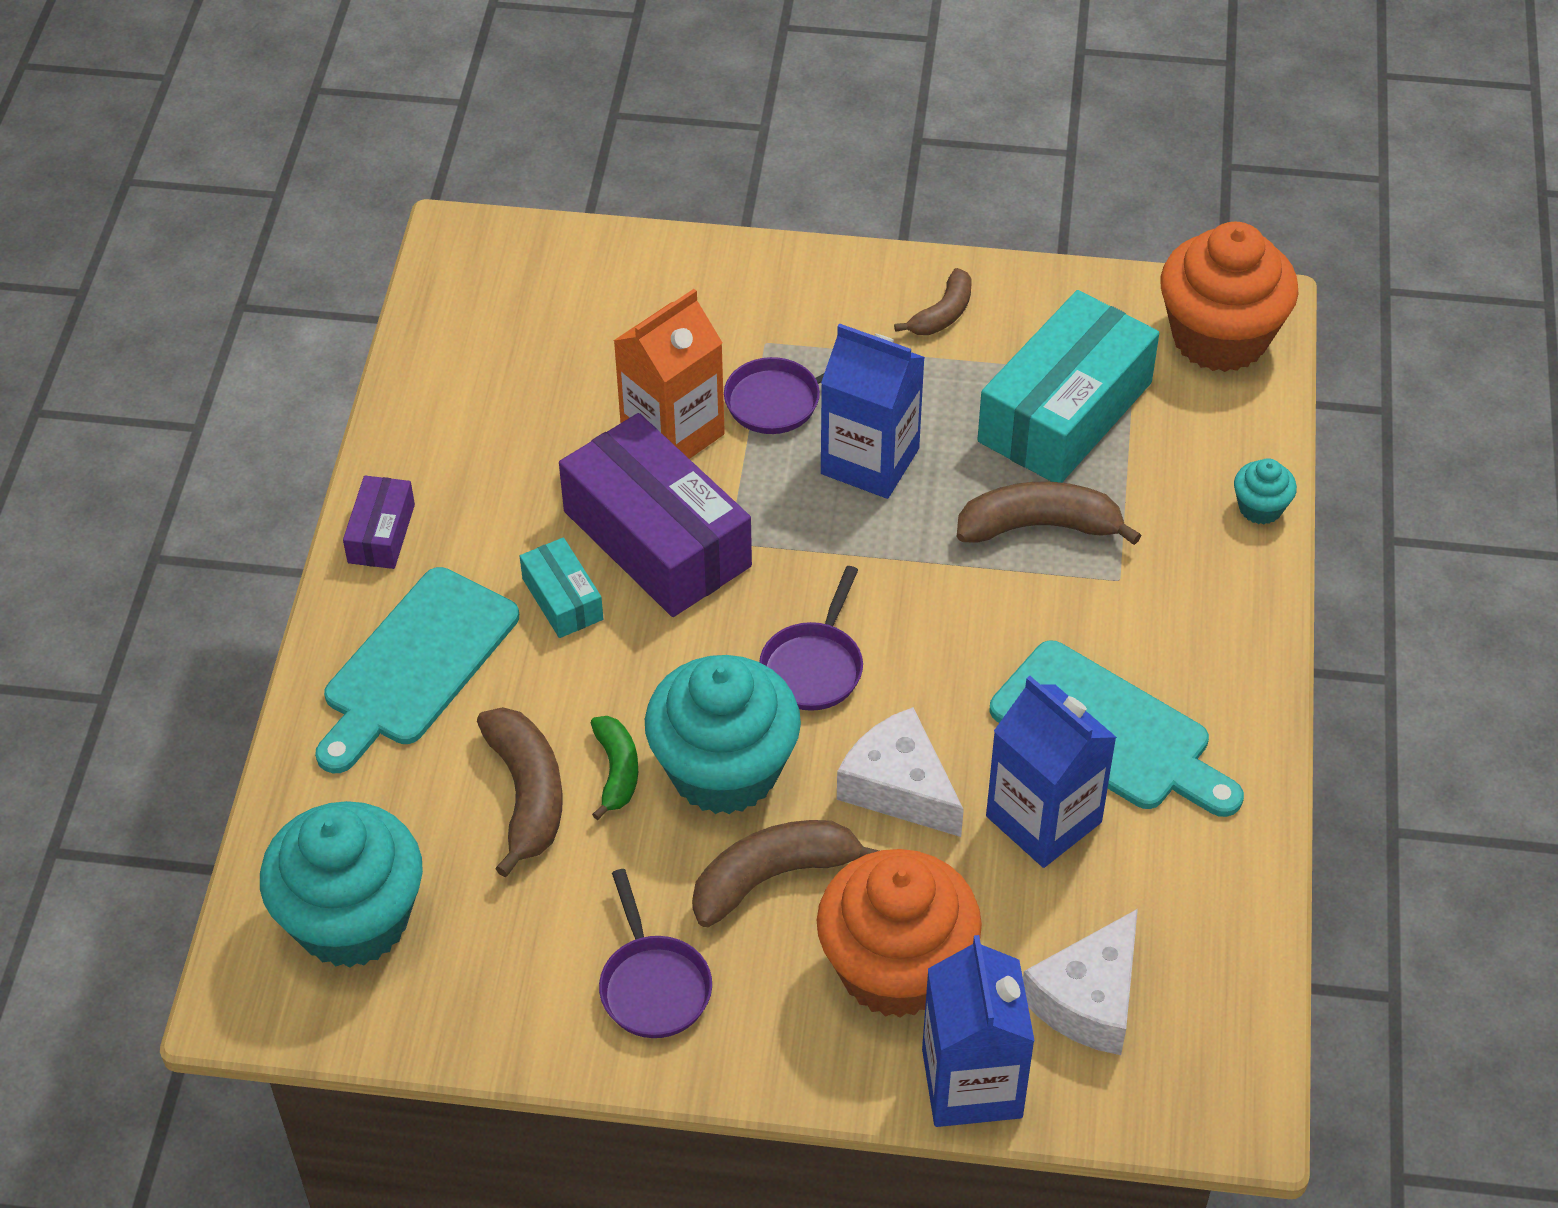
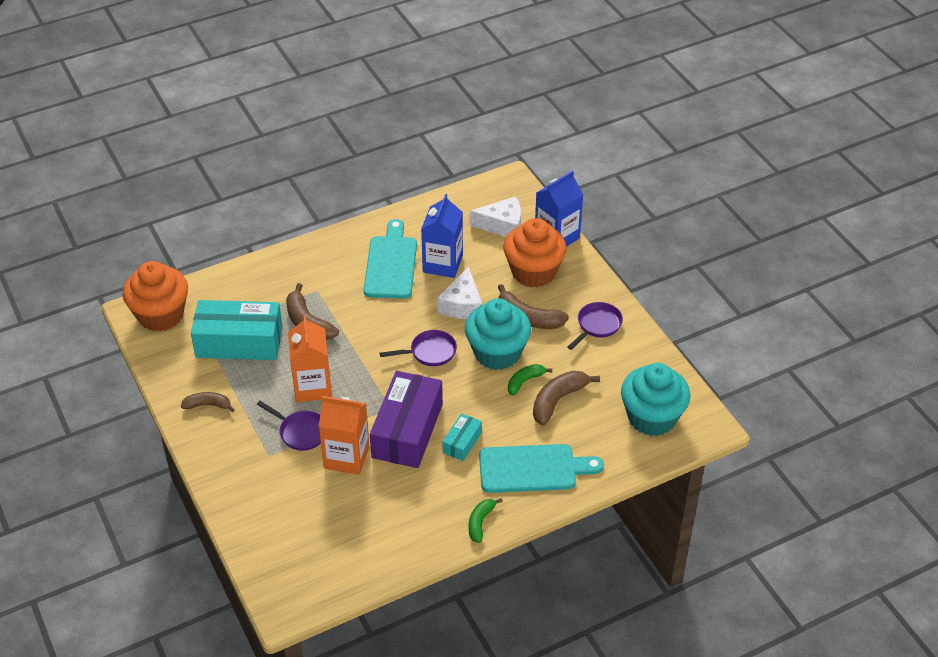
camera: 125 degrees left, 5 degrees down
(381, 533) = (480, 522): purple box -> green banana
(870, 461) = (312, 387): blue carton -> orange carton
(1260, 508) = (249, 268): turquoise cupcake -> none

